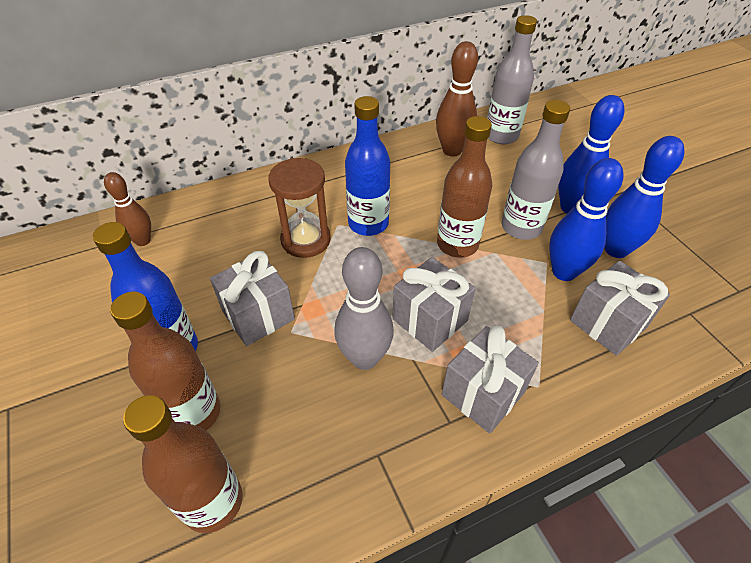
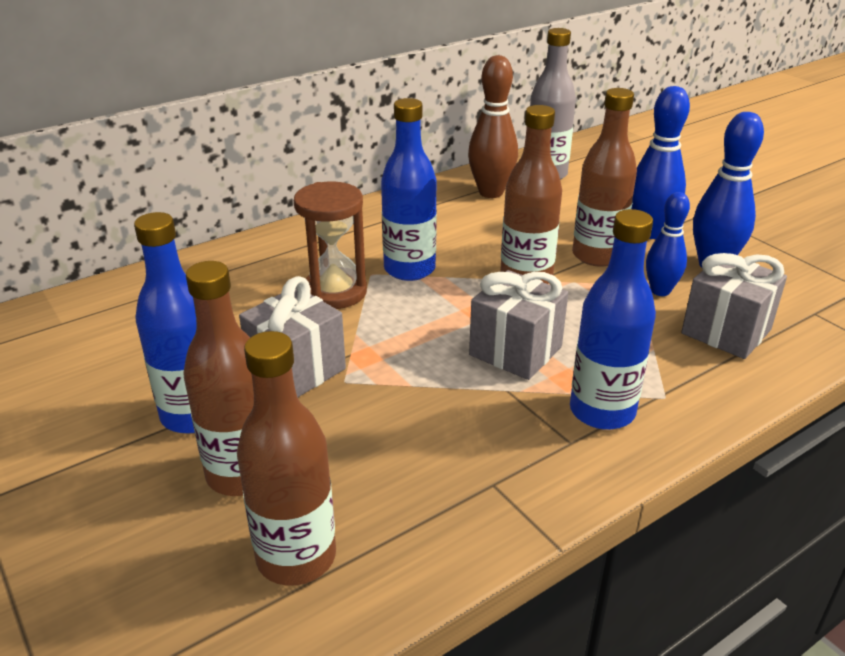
camera: 10 degrees left, 15 degrees down
(143, 240) = (116, 313): brown bowling pin -> none
(364, 358) = (446, 395): grey bowling pin -> none
(483, 393) = (602, 411): grey gift -> blue bottle
(521, 227) = (597, 255): grey bottle -> brown bottle
(564, 272) = (660, 291): blue bowling pin -> blue bowling pin, size x0.65

